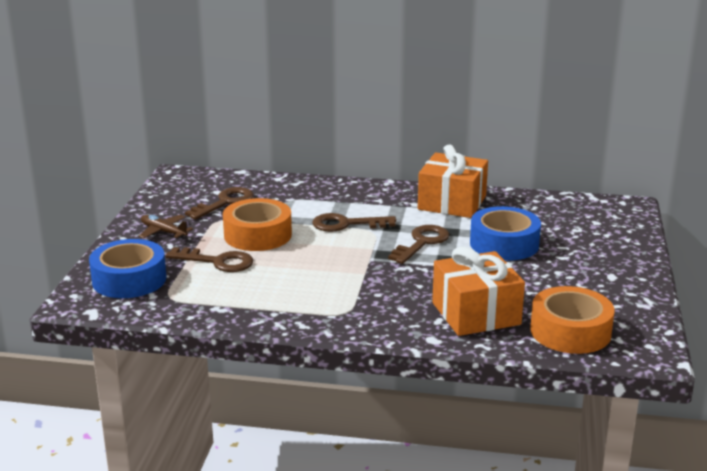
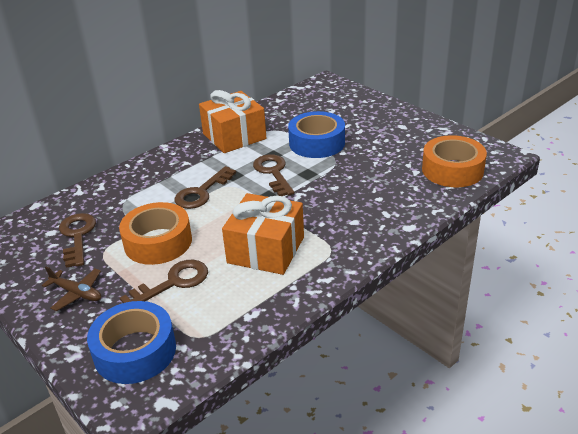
camera: 50 degrees left, 10 degrees up
(163, 232) = (77, 293): brown plane -> brown plane turned 135 degrees counterclockwise
(476, 313) = (394, 194): orange gift -> orange gift (266, 250)

